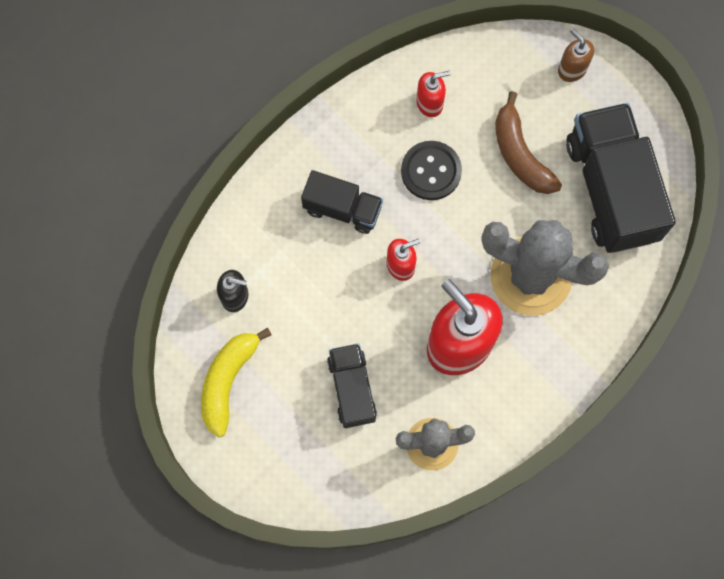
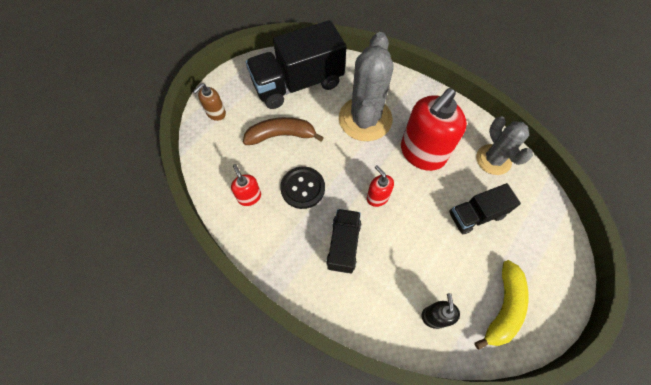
camera: 100 degrees left, 10 degrees down
(228, 381) = (503, 308): yellow banana -> yellow banana turned 75 degrees counterclockwise
(520, 154) = (281, 135): brown banana -> brown banana turned 150 degrees counterclockwise

